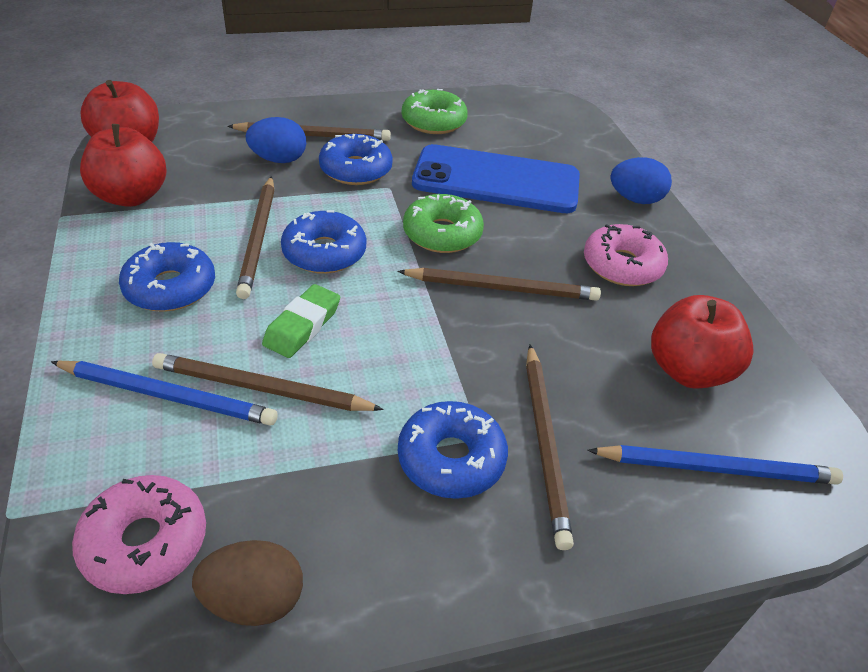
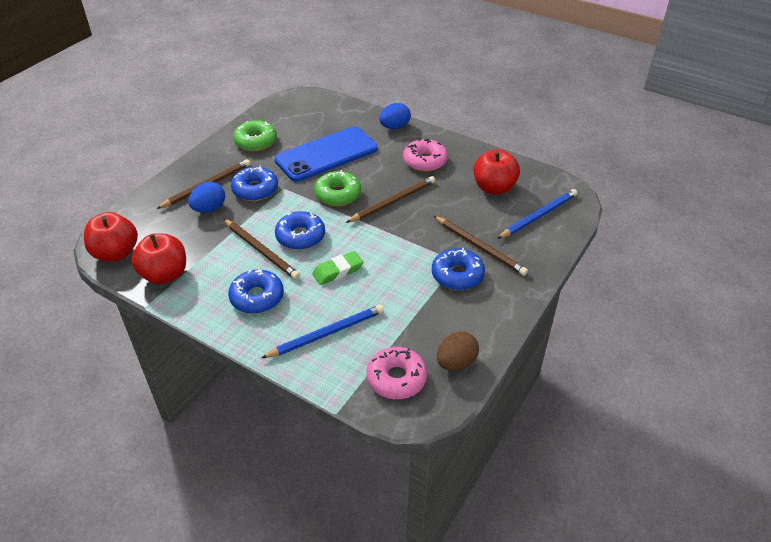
camera: 40 degrees left, 0 degrees up
(262, 388) = (358, 304): brown pencil -> none
(302, 326) = (338, 271): green eraser -> green eraser turned 75 degrees clockwise

